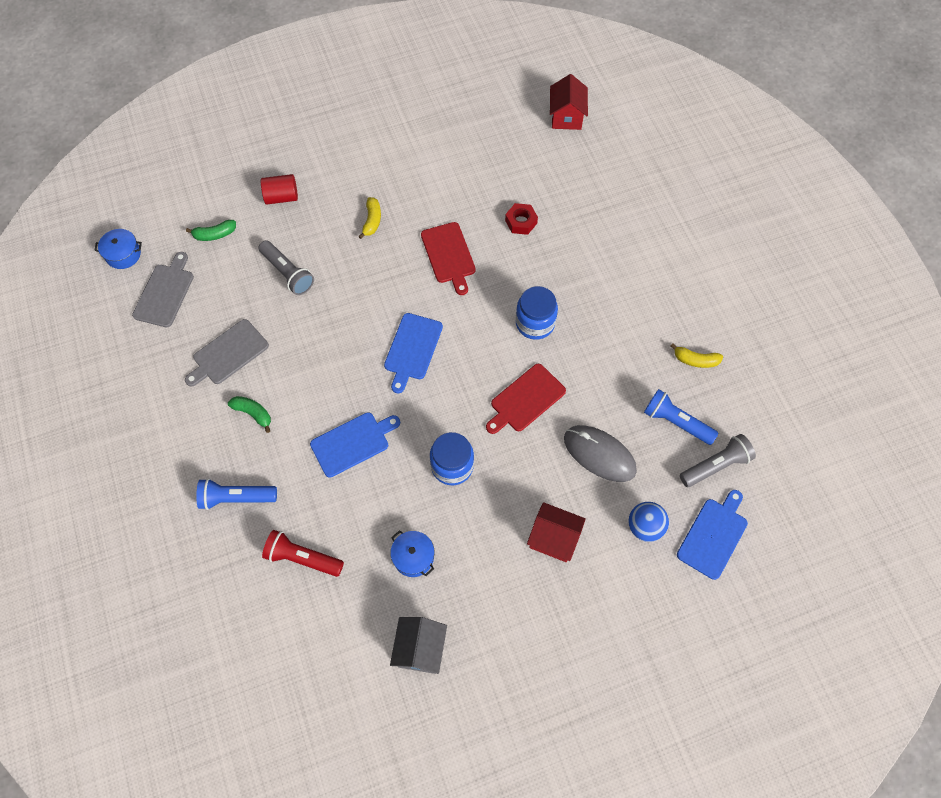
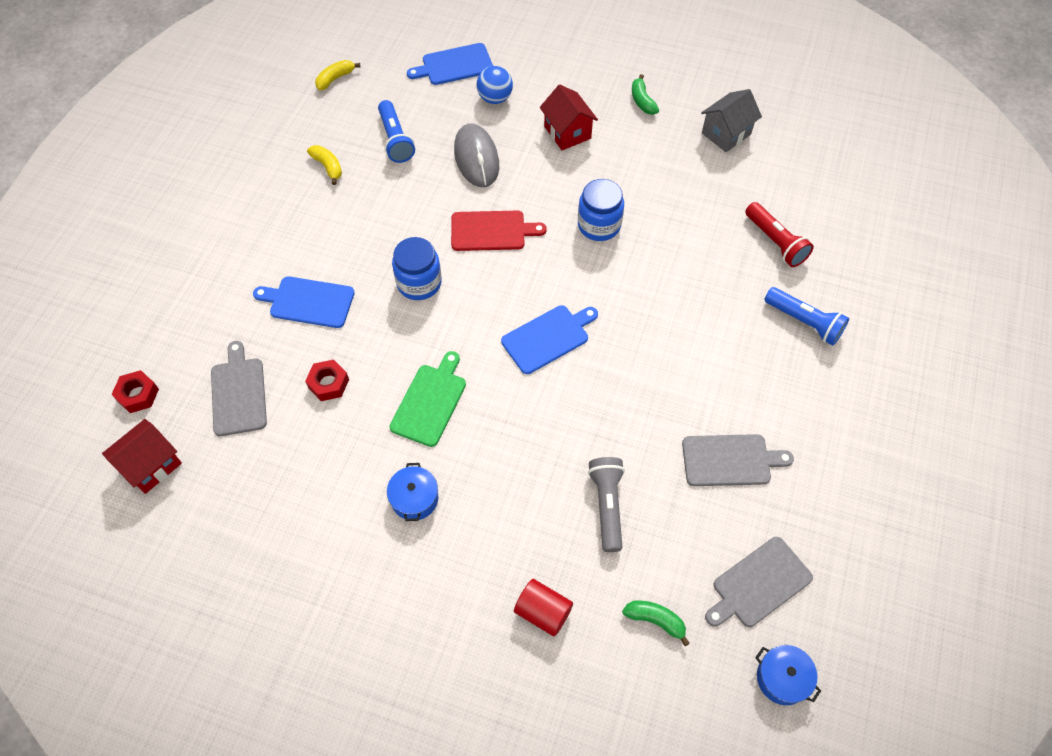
camera: 140 degrees left, 5 degrees down
(253, 413) = (742, 383): green banana -> green banana (642, 101)
(352, 443) = (668, 297): blue cutting board -> blue cutting board (308, 302)
(372, 221) = (470, 500): yellow banana -> yellow banana (335, 78)
(413, 557) = (684, 187): blue pot -> blue pot (414, 498)
(449, 255) = (430, 402): red cutting board -> green cutting board
(566, 180) = (238, 393): none -> grey cutting board
(620, 140) = (138, 395): none -> red nut
(715, 465) = (402, 98): grey flashlight -> none

